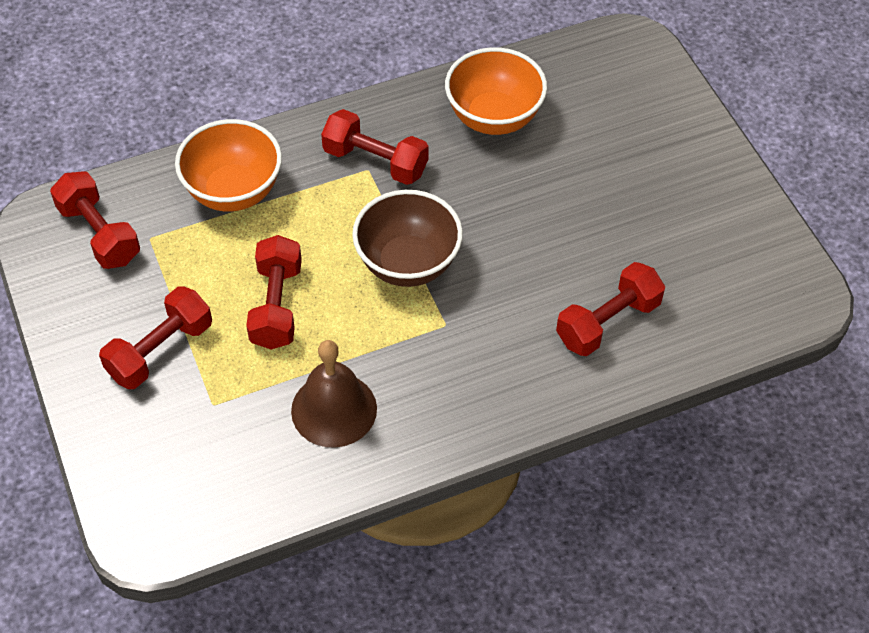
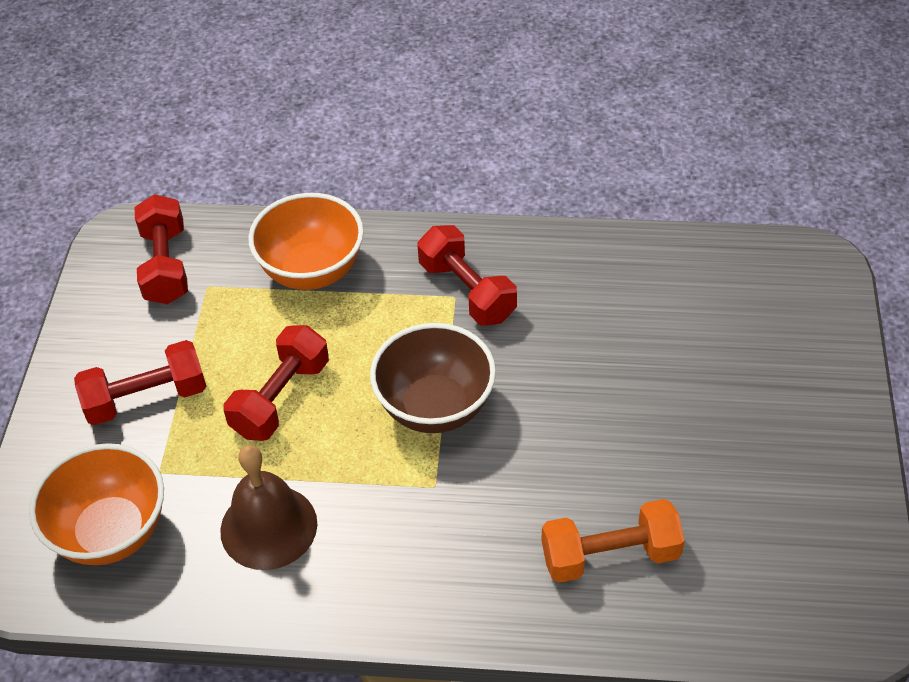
camera: 30 degrees right, 5 degrees down
(494, 118) = (616, 290): orange bowl -> orange bowl (111, 532)
(608, 322) = (610, 555): red dumbbell -> orange dumbbell

